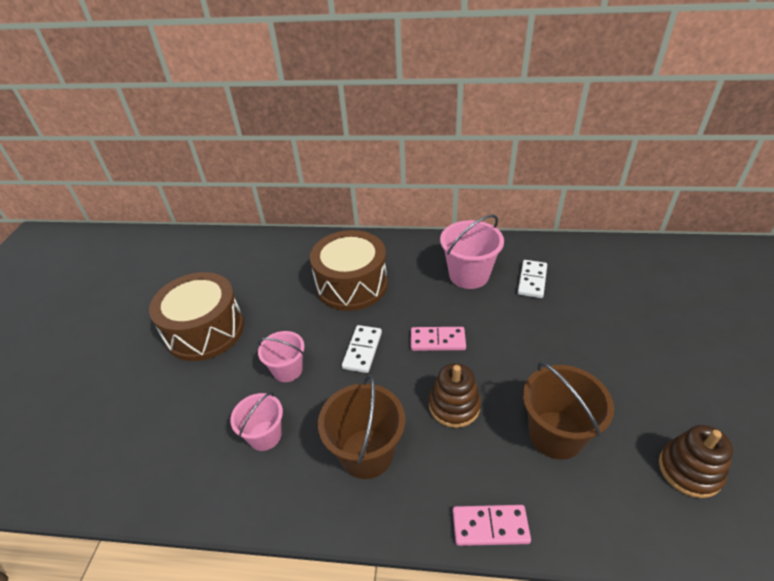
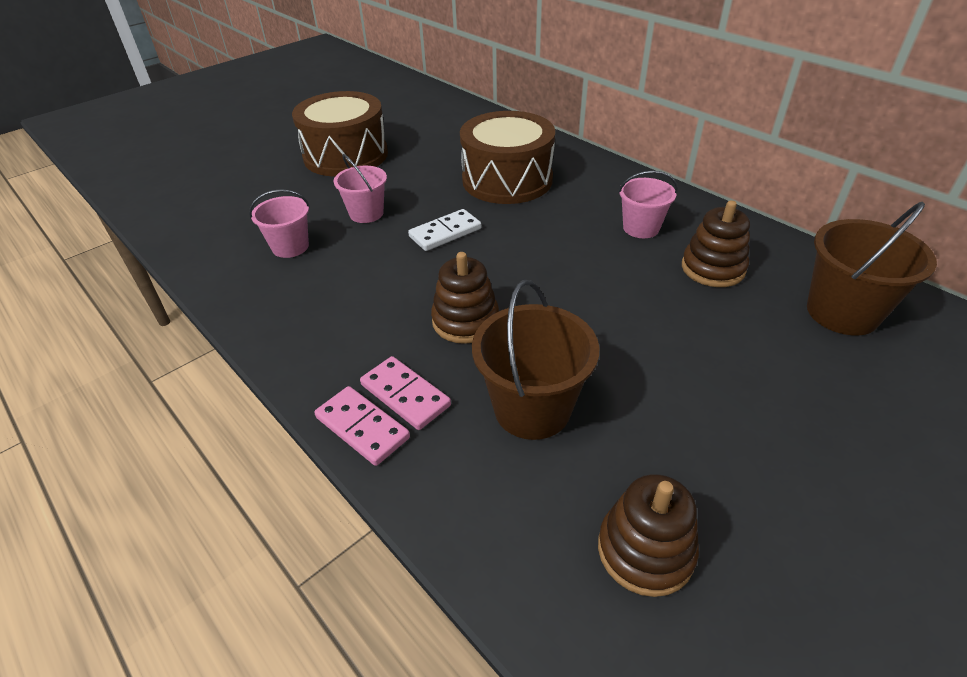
camera: 40 degrees right, 0 degrees up
(366, 453) = (343, 306): brown bucket -> brown bucket (842, 312)
(437, 341) = (525, 263): pink domino -> pink domino (405, 395)
(469, 275) = (641, 228): pink bucket -> pink bucket, size x0.64
(532, 280) = (713, 268): white domino -> brown stacking toy

